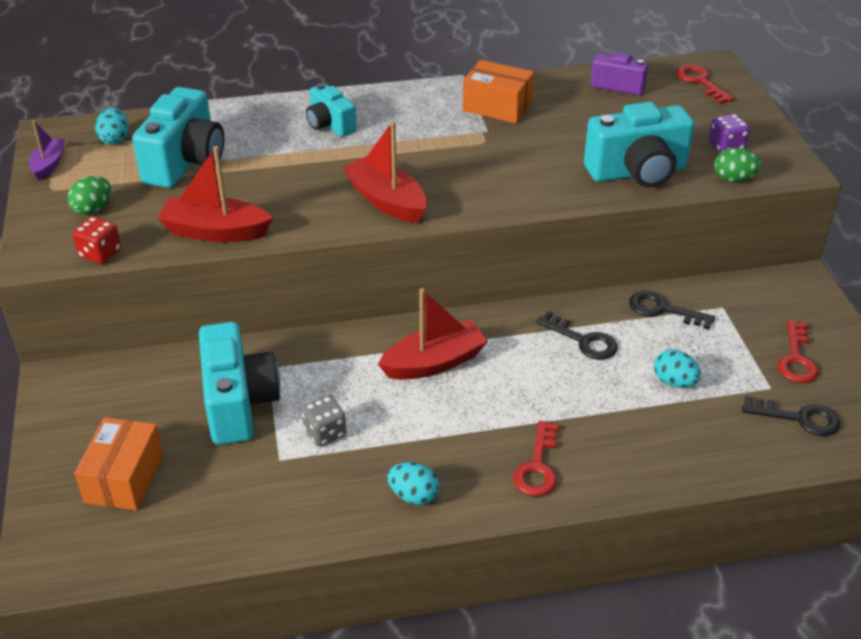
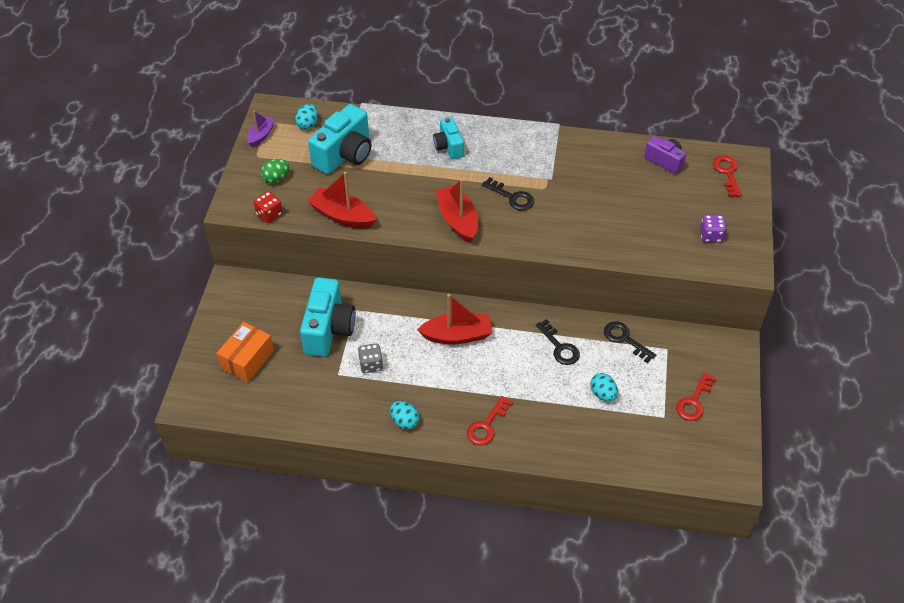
camera: 20 degrees right, 10 degrees up
(497, 107) = (568, 159): orange box -> none
(637, 172) = (635, 241): turquoise camera -> none
(734, 179) = (699, 264): green egg -> none
(799, 418) = (669, 443): black key -> black key (512, 197)

